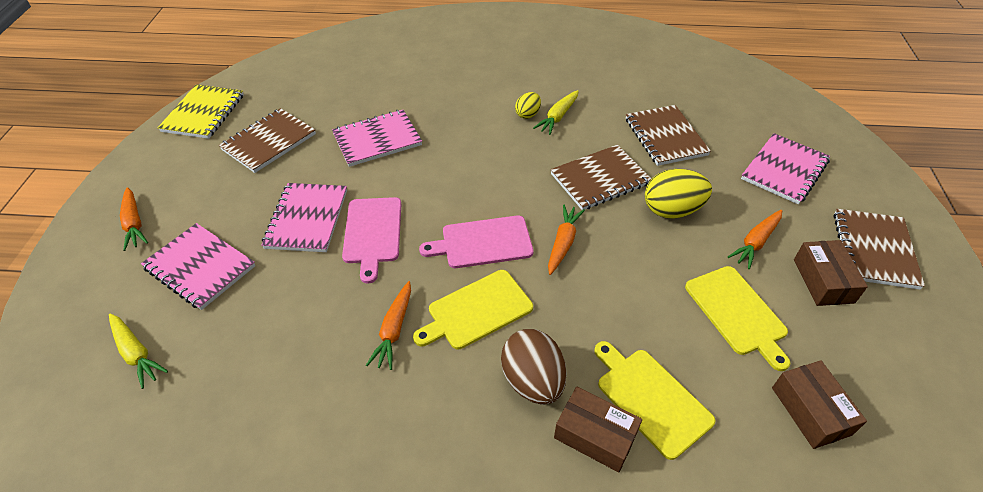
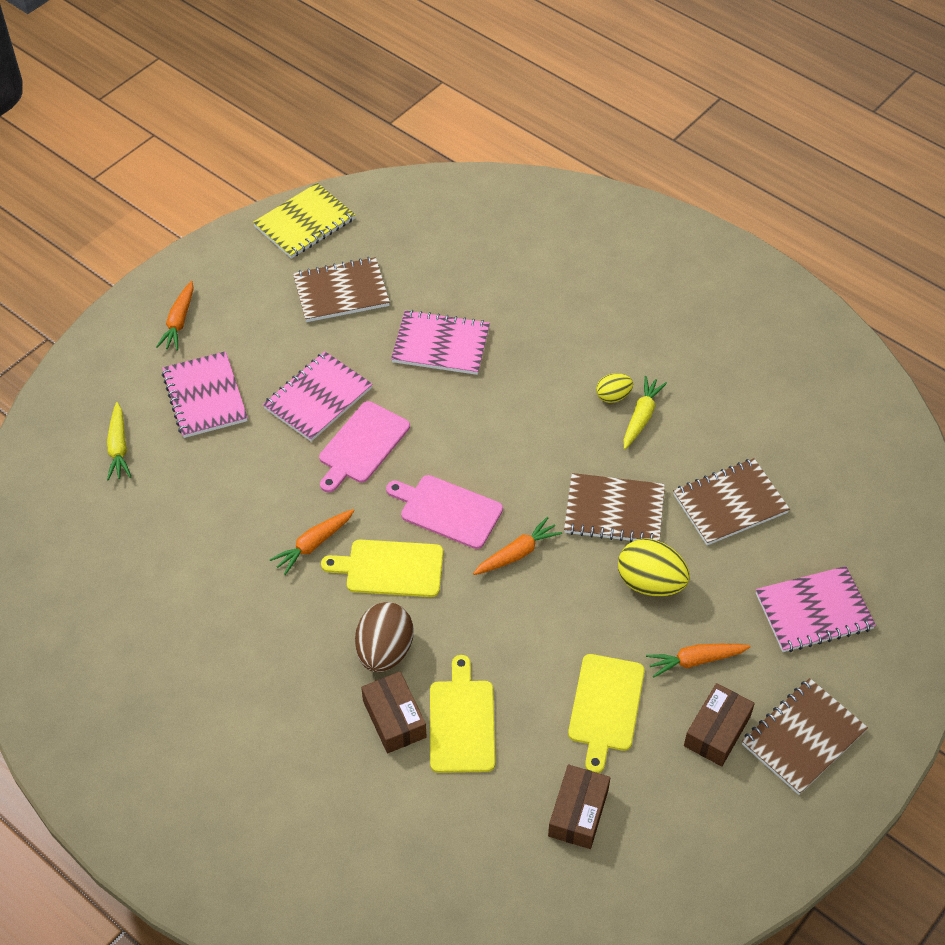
camera: 35 degrees right, 5 degrees up
(558, 117) = (641, 417): yellow carrot -> yellow carrot turned 135 degrees clockwise
(665, 137) = (730, 503): brown notebook -> brown notebook turned 45 degrees clockwise

